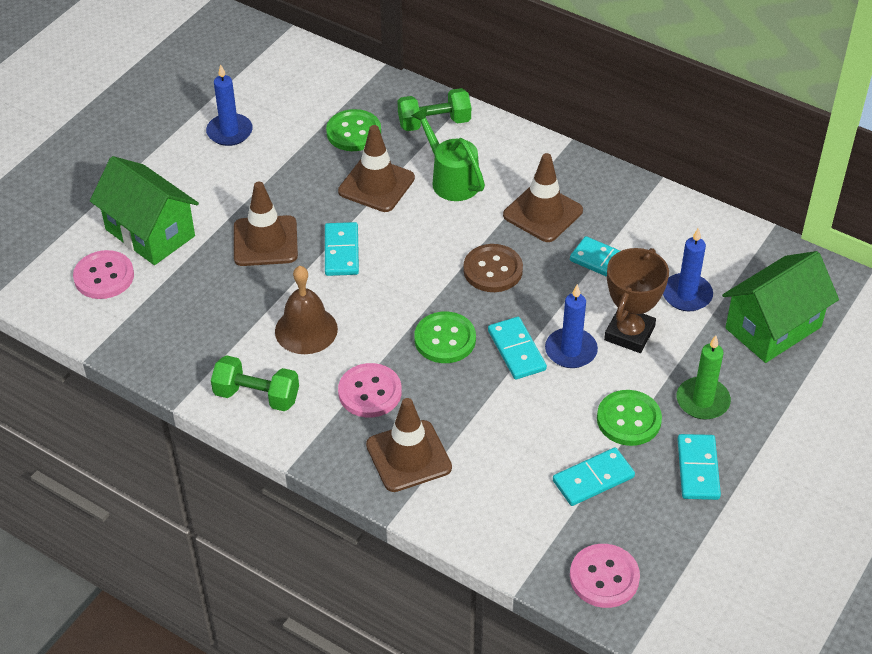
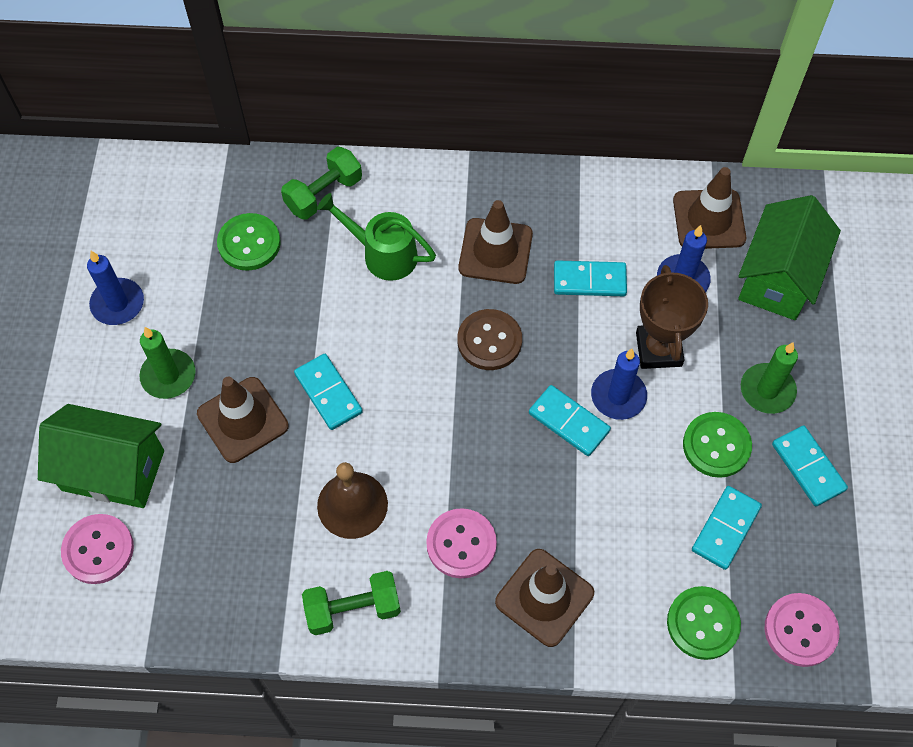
camera: 30 degrees left, 15 degrees up
(232, 191) = (168, 376): none -> green candle
(376, 185) = (312, 296): brown traffic cone -> brown traffic cone (709, 219)
(445, 339) = (494, 444): green button -> green button (703, 623)

